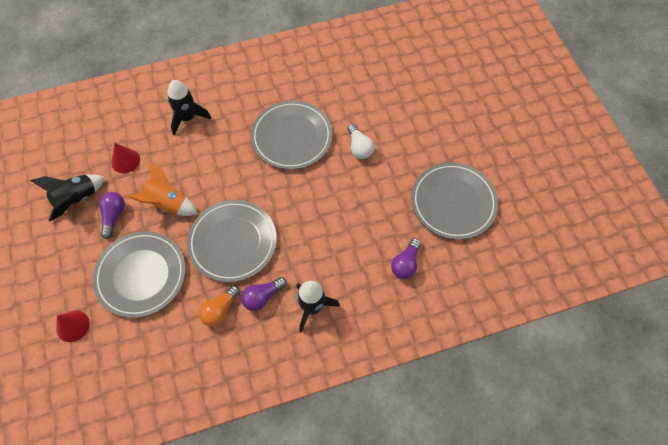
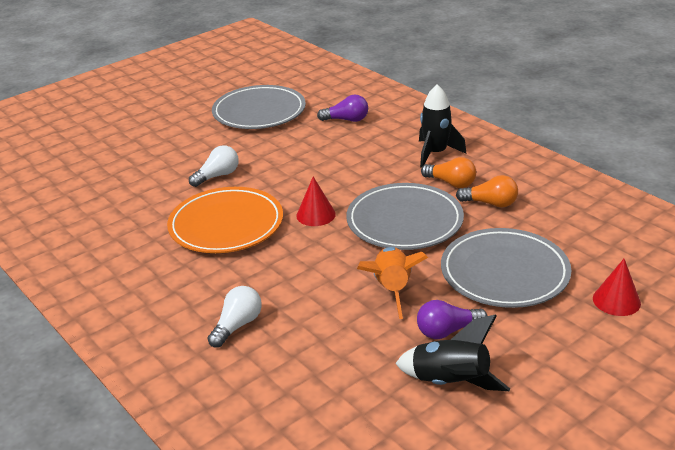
camera: 110 degrees left, 30 degrees down
(125, 161) = (351, 359): red cone -> red cone (316, 215)
(187, 118) = (237, 325): black rocket -> white light bulb
(262, 297) = (451, 183): purple light bulb -> orange light bulb
(291, 137) = (226, 225): grey plate -> orange plate

